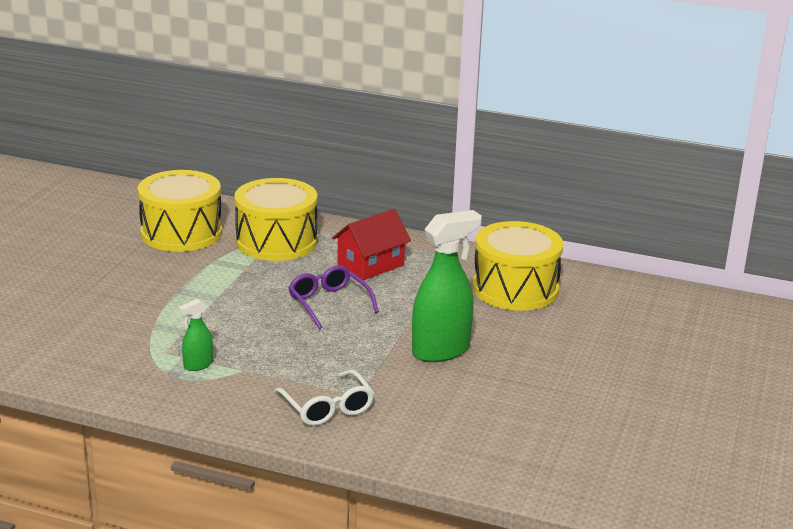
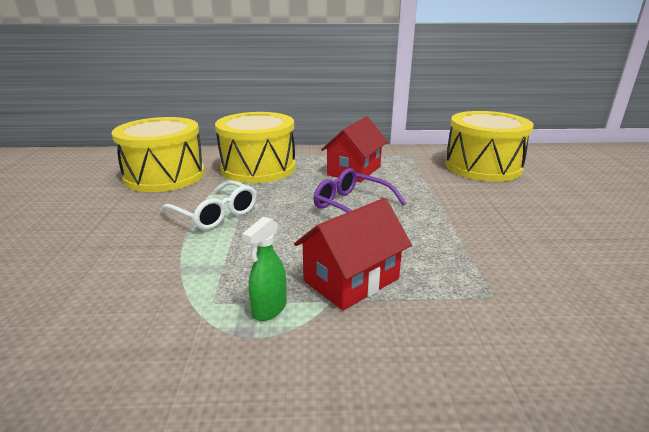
camera: 20 degrees left, 0 degrees up
(269, 361) = (351, 280): none -> red house
(327, 408) = (481, 326): white glasses -> white glasses (215, 214)
(441, 351) = (501, 226): green spray bottle -> none

